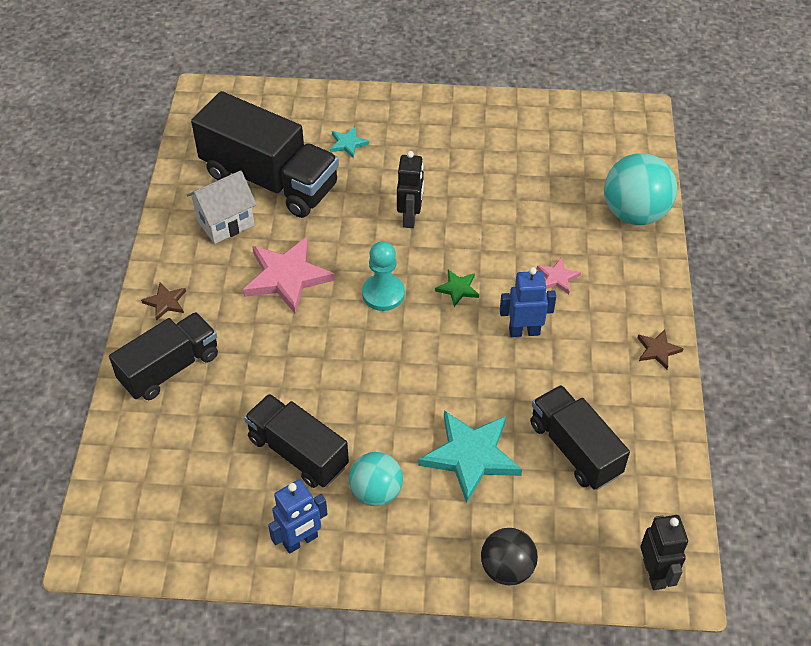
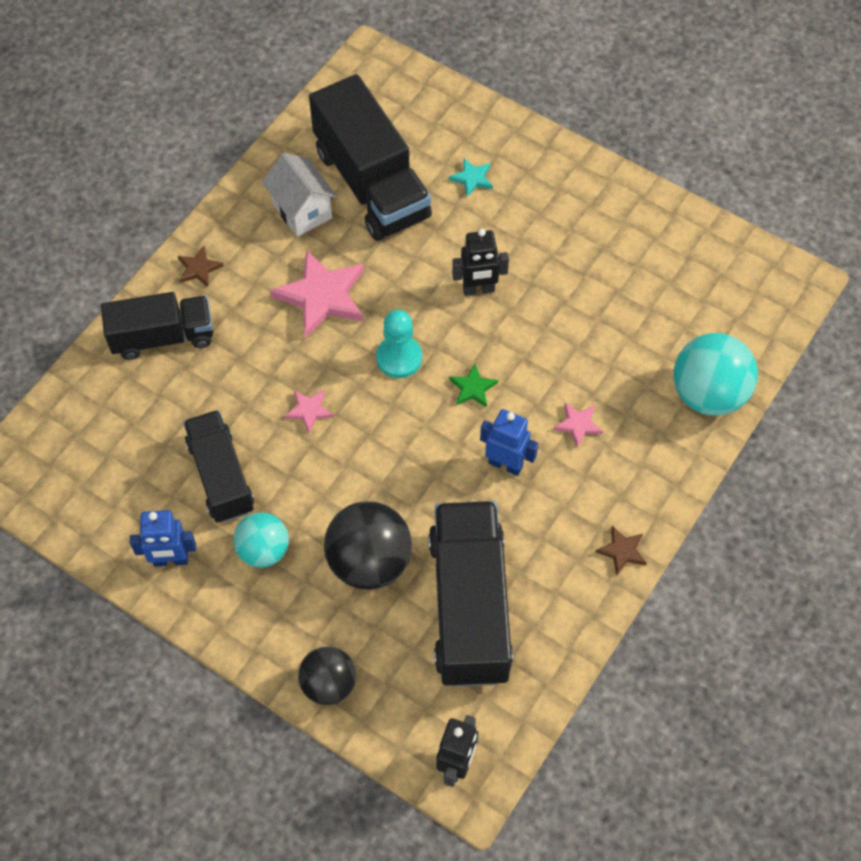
camera: 30 degrees right, 10 degrees up
(225, 222) = (302, 211): white house -> white house turned 60 degrees clockwise
(337, 366) = (309, 410): none -> pink star
(410, 218) = (478, 289): black robot -> black robot turned 45 degrees clockwise
(470, 456) = (369, 562): turquoise star -> black ball
(574, 449) = (469, 606): black truck -> black truck, size x1.56

